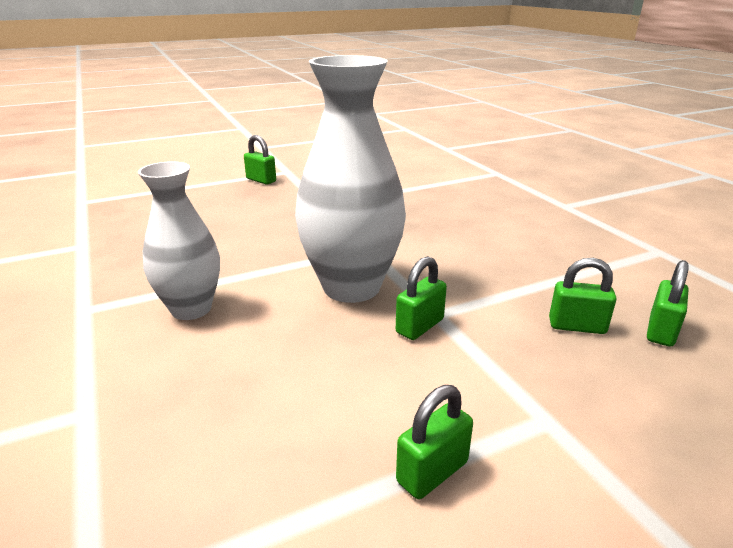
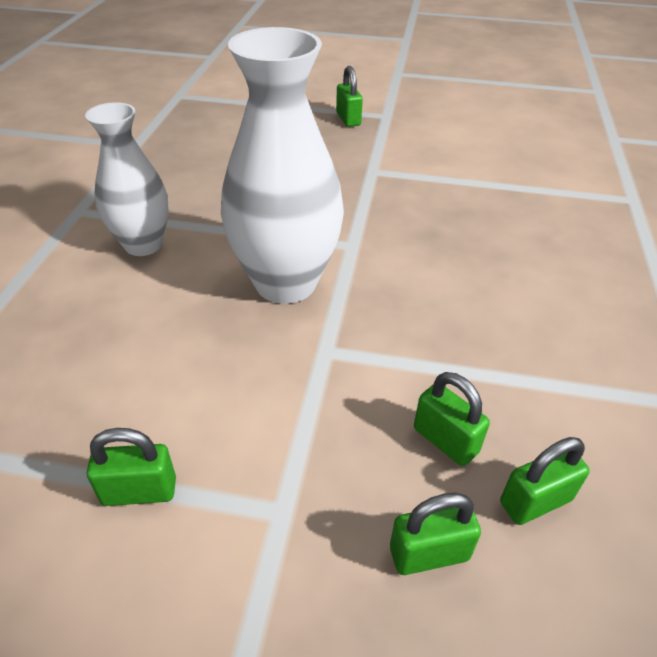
camera: 35 degrees right, 15 degrees up
(419, 326) = (293, 355): green padlock -> green padlock (429, 553)

